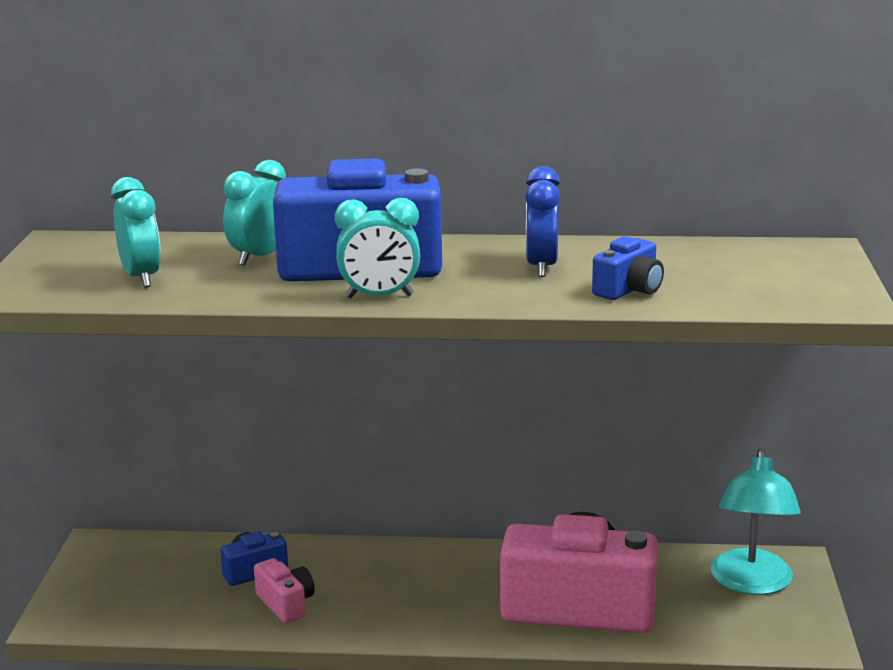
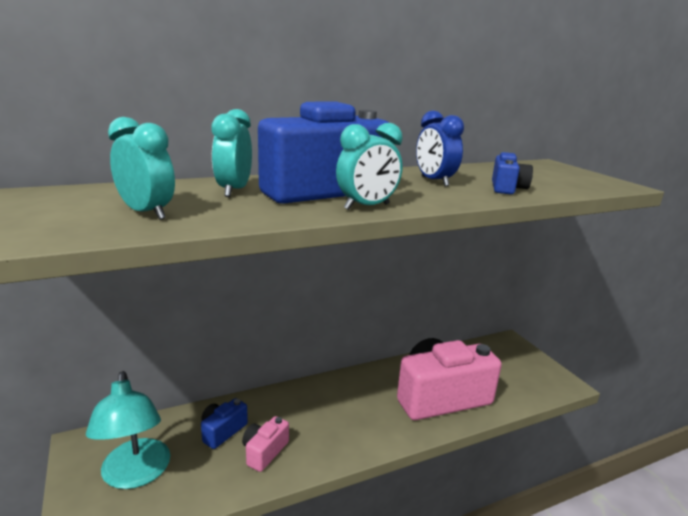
camera: 30 degrees left, 0 degrees up
(286, 604) = (264, 452): pink camera -> pink camera turned 90 degrees counterclockwise
(751, 583) = (504, 358): turquoise lamp -> turquoise lamp (135, 475)

